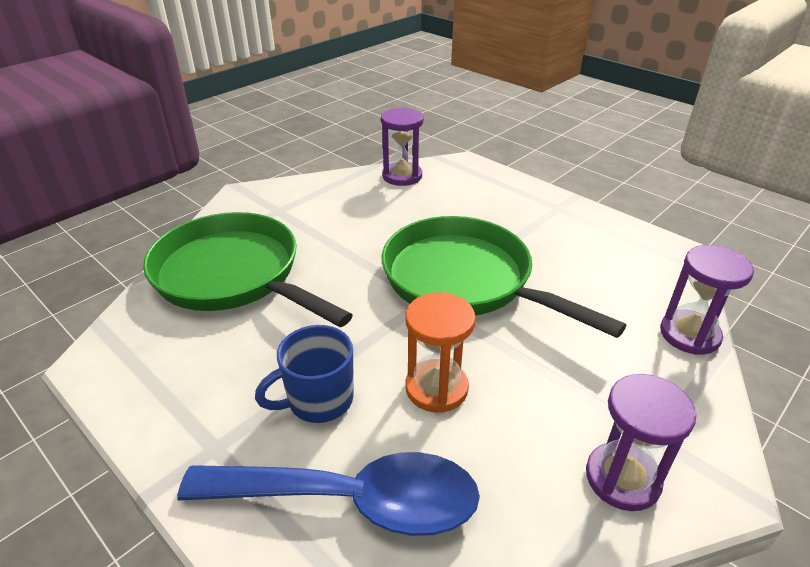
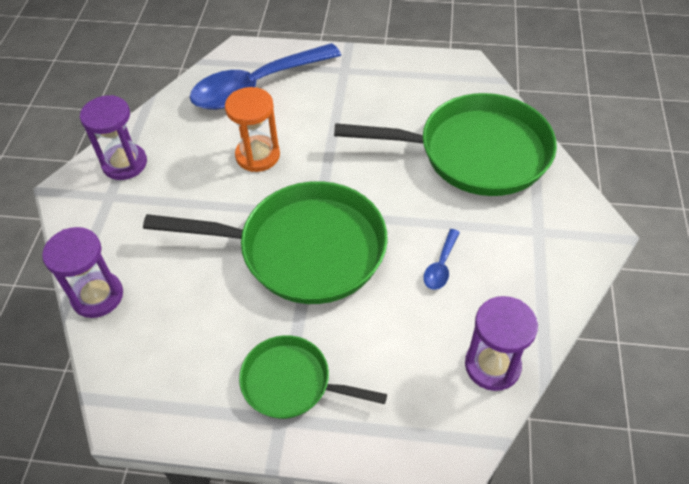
camera: 145 degrees right, 15 degrees up
(318, 400) = (318, 114): blue mug -> none
(370, 224) = (441, 266): none -> blue spoon
(537, 217) = (292, 383): none -> green pan

